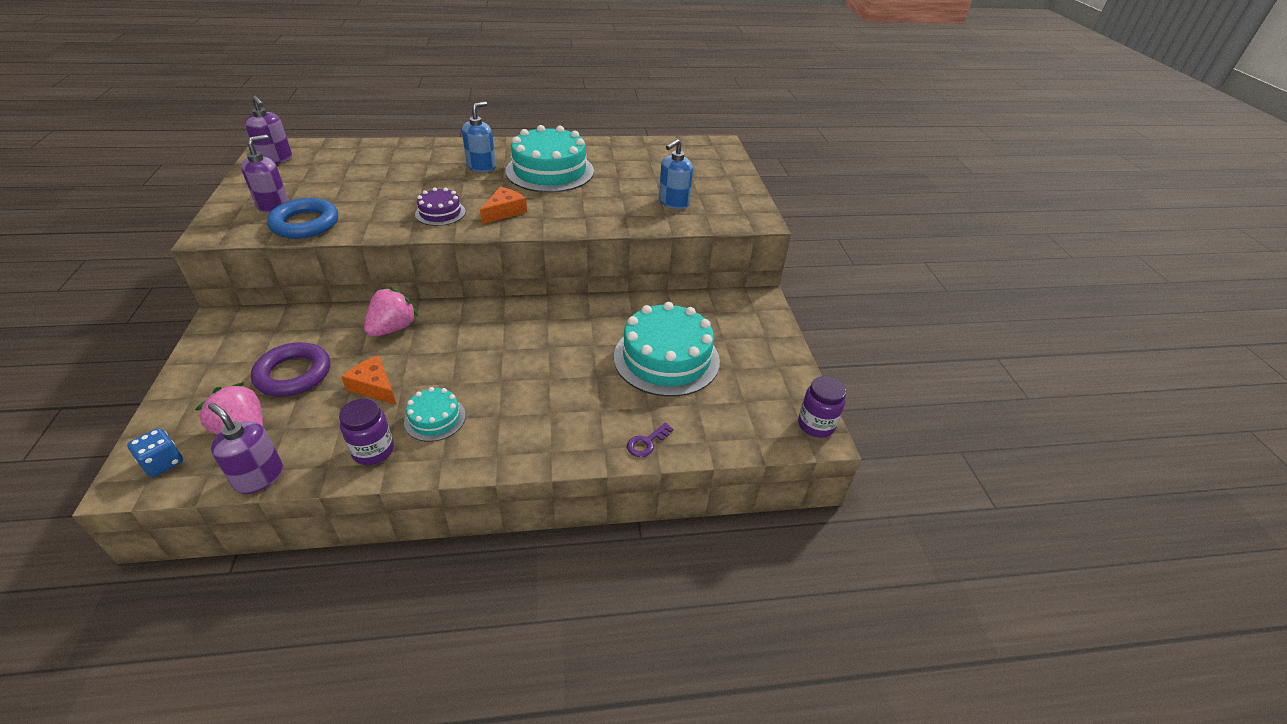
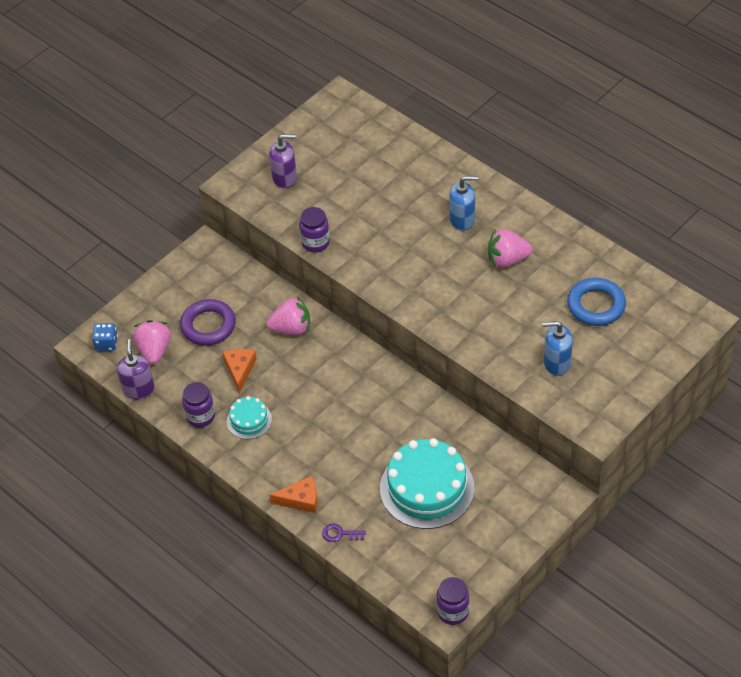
camera: 55 degrees right, 10 degrees up
(276, 159) = (330, 117): purple soap dispenser -> none
(305, 224) = (287, 211): blue ring -> blue ring (596, 305)
(364, 230) = (315, 243): none -> purple jar
(440, 213) = (378, 257): purple cake -> none
(504, 212) = (422, 286): orange cheese -> orange cheese (301, 500)
(550, 171) = (507, 260): turquoise cake -> pink strawberry

